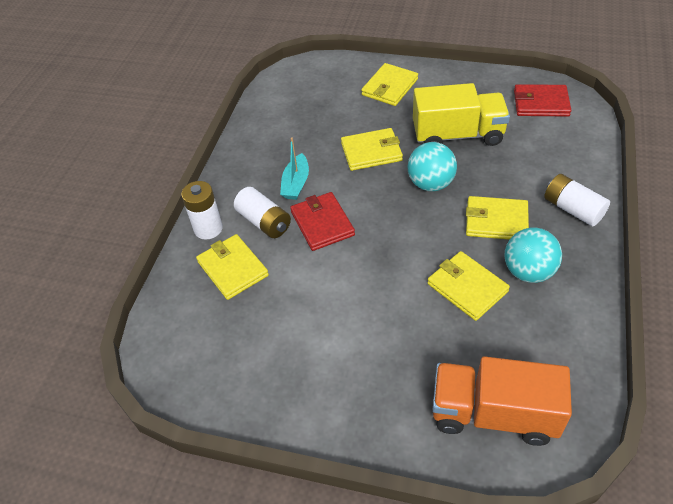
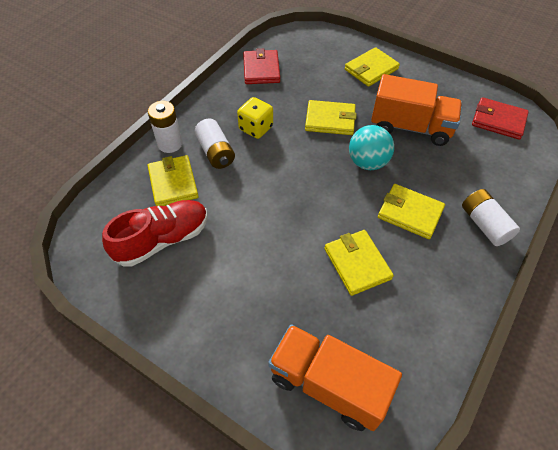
camera: 15 degrees right, 5 degrees up
(251, 331) = (163, 240): none -> red shoe
(296, 183) = (256, 128): turquoise boat -> yellow dice
(322, 223) = (261, 168): red wallet -> red wallet (261, 69)
(457, 135) = (410, 127): yellow truck -> orange truck
(528, 271) = (418, 267): turquoise ball -> none

